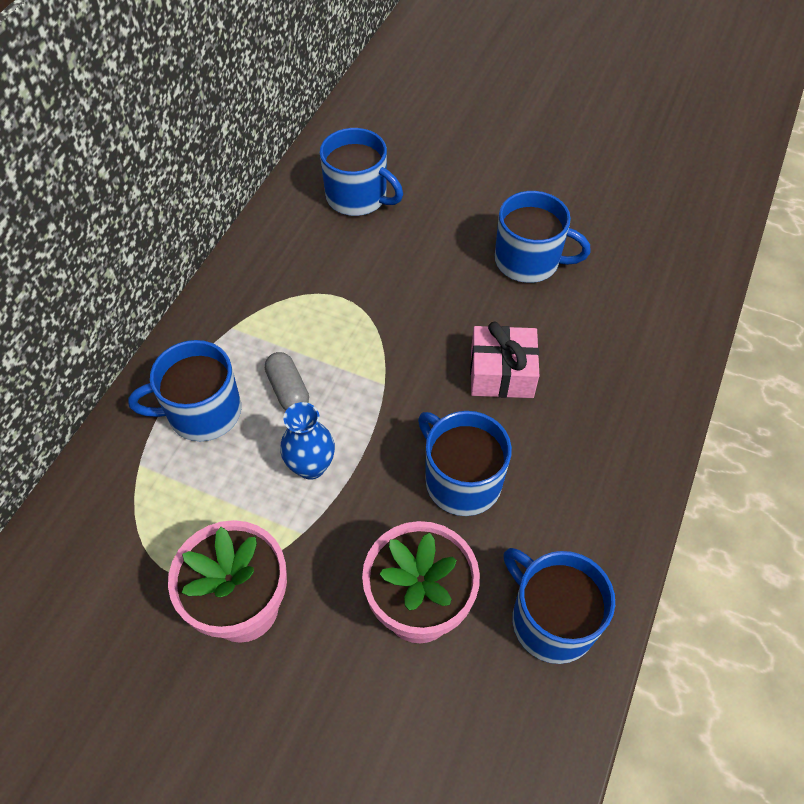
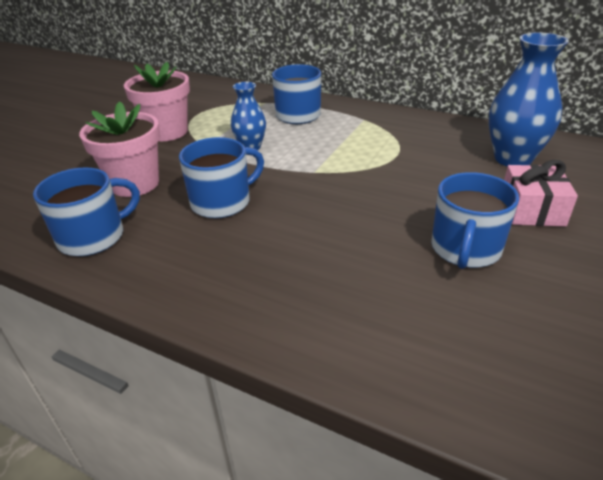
camera: 95 degrees right, 20 degrees down
(288, 390) = (311, 138): grey capsule -> none
(358, 197) = (513, 159): blue mug -> blue vase
(501, 373) = (321, 225): pink gift -> pink gift (531, 209)

